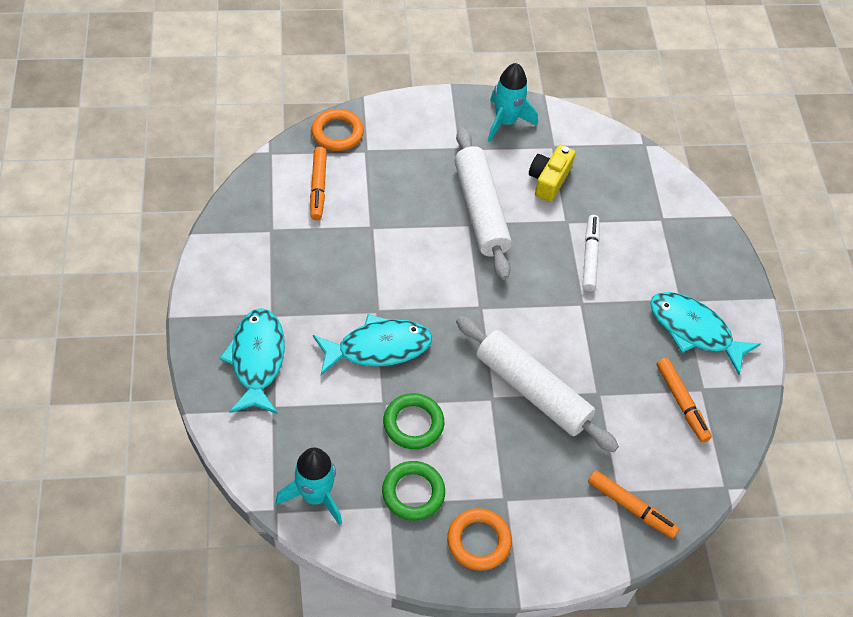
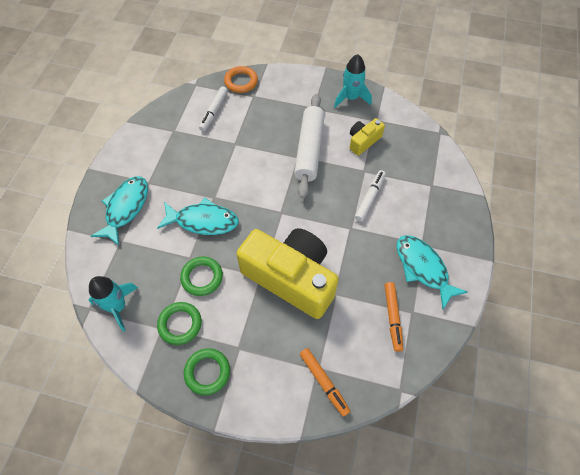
camera: 25 degrees right, 5 degrees up
(318, 187) = (214, 111): orange marker -> white marker
(478, 541) = (207, 372): orange ring -> green ring
(532, 390) = (291, 278): white rolling pin -> yellow camera

